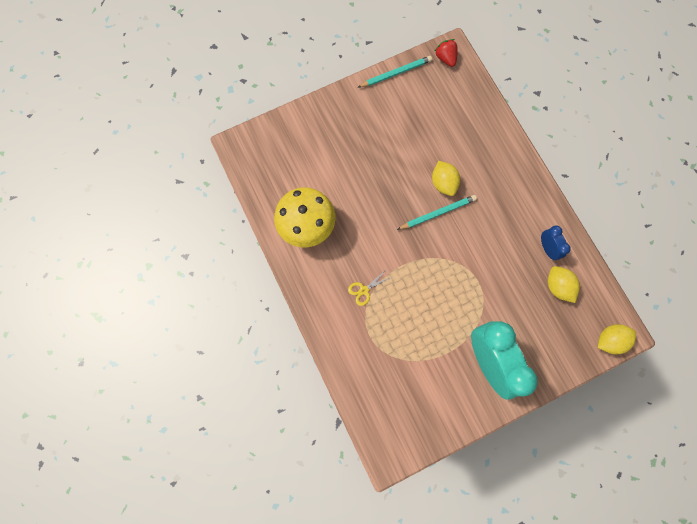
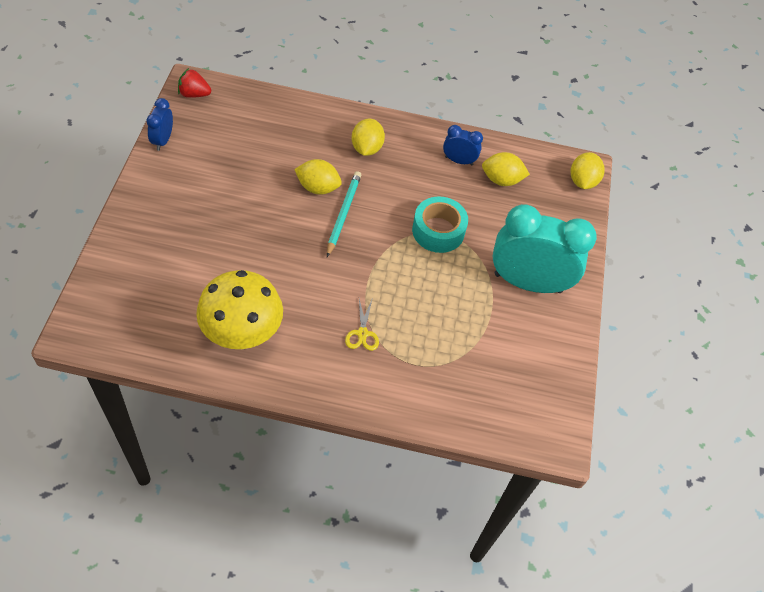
camera: 60 degrees left, 20 degrees down
(395, 73) = (163, 140): turquoise pencil -> blue clock
(477, 277) = (438, 231): none -> turquoise tape
(501, 186) = (366, 148): none -> yellow lemon

